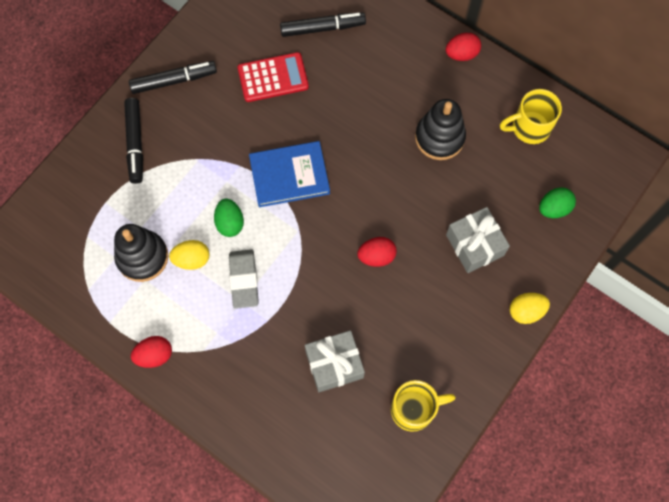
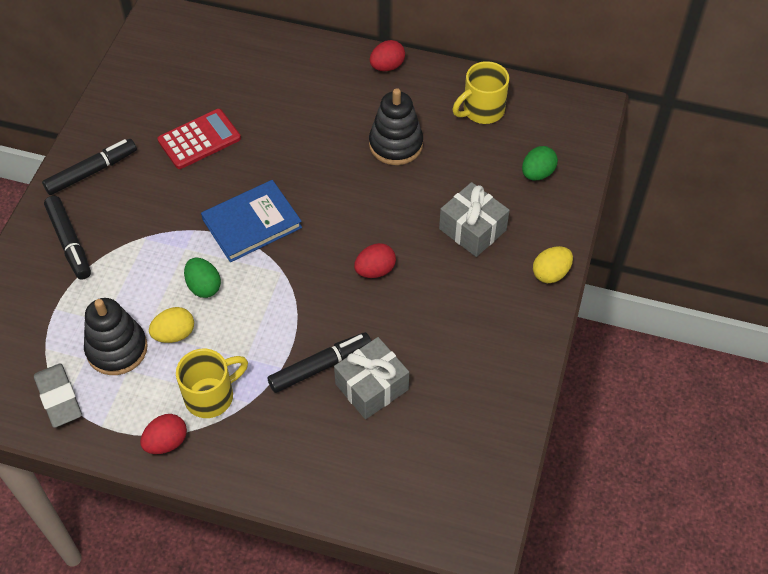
camera: 20 degrees left, 15 degrees down
(244, 280) = (240, 336): grey eraser -> grey eraser (59, 398)
(322, 28) = (235, 82): black marker -> black marker (320, 366)
(414, 409) = (475, 402): yellow mug -> yellow mug (211, 396)

